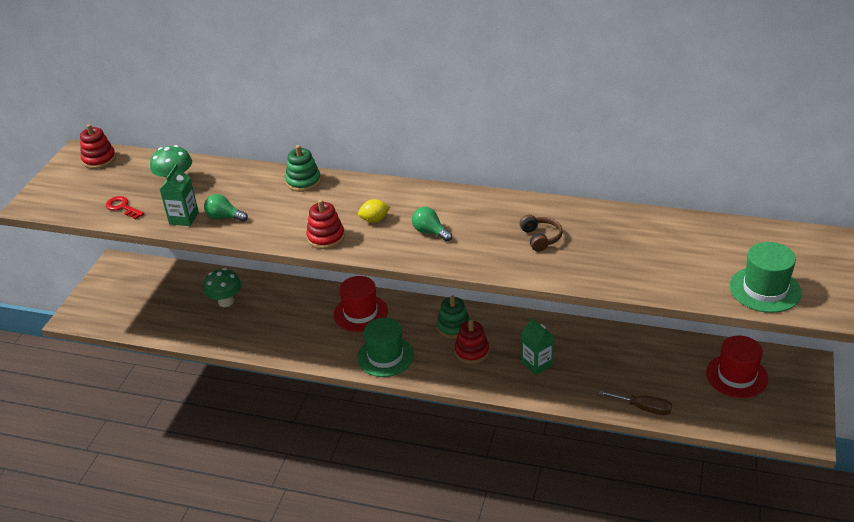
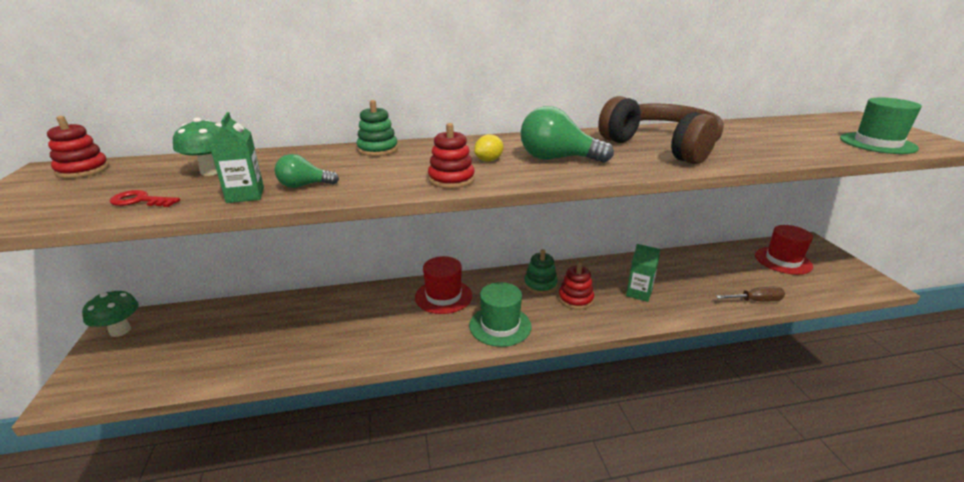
camera: 30 degrees left, 10 degrees down
(226, 302) = (285, 324): green mushroom -> green mushroom (120, 330)
(430, 232) = (557, 159): green light bulb -> green light bulb, size x1.77
(540, 238) = (661, 146): brown headphones -> brown headphones, size x2.46

